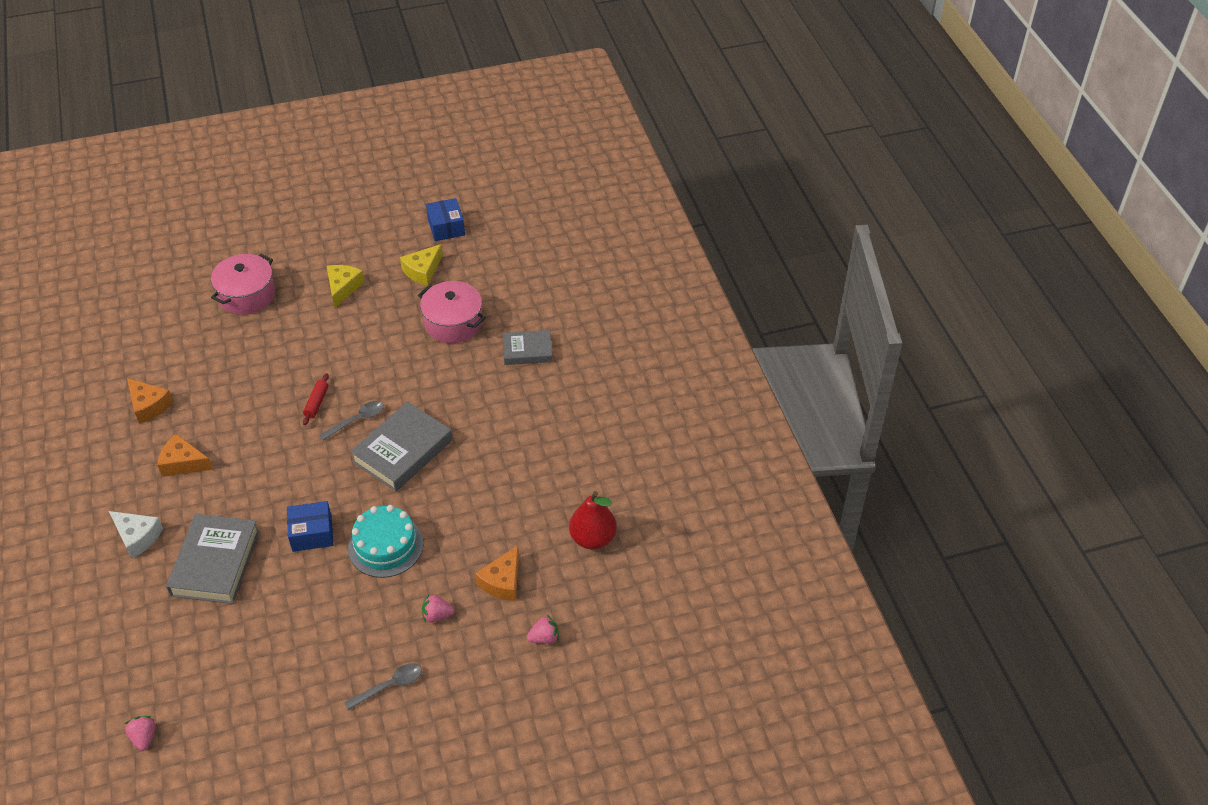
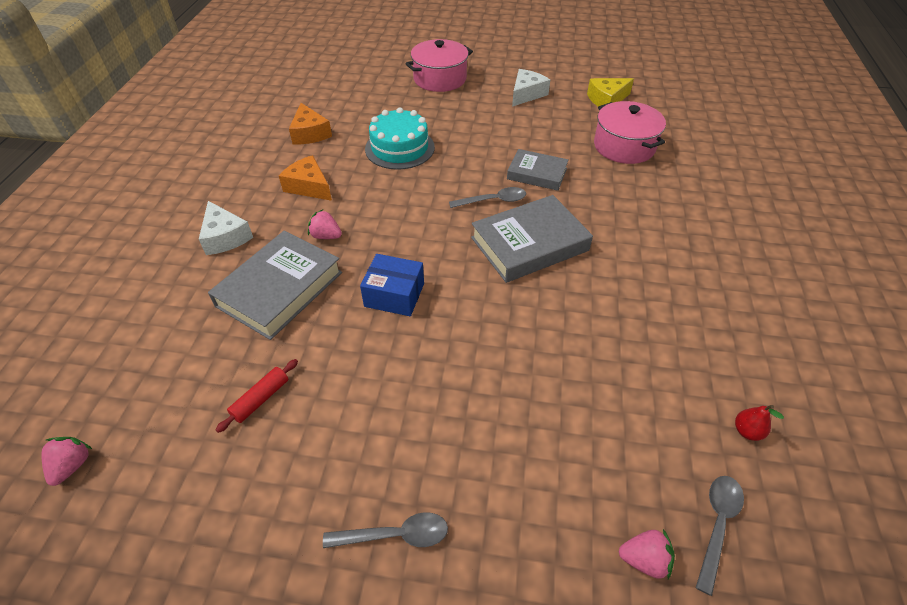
camera: 25 degrees right, 0 degrees up
(316, 403) = (460, 174): red rolling pin -> red rolling pin (261, 399)
(343, 288) = (526, 94): yellow cheese -> white cheese
(385, 546) = (469, 339): turquoise cake -> turquoise cake (399, 148)
(437, 615) = (499, 455): pink strawberry -> pink strawberry (326, 236)
(446, 227) = (640, 75): blue box -> none
(502, 581) = (603, 443): orange cheese -> none
(527, 350) = (699, 190): grey book -> grey book (537, 173)
(583, 602) = (717, 524): none -> grey spoon
(593, 538) = (747, 431): red pear -> red pear, size x0.47

